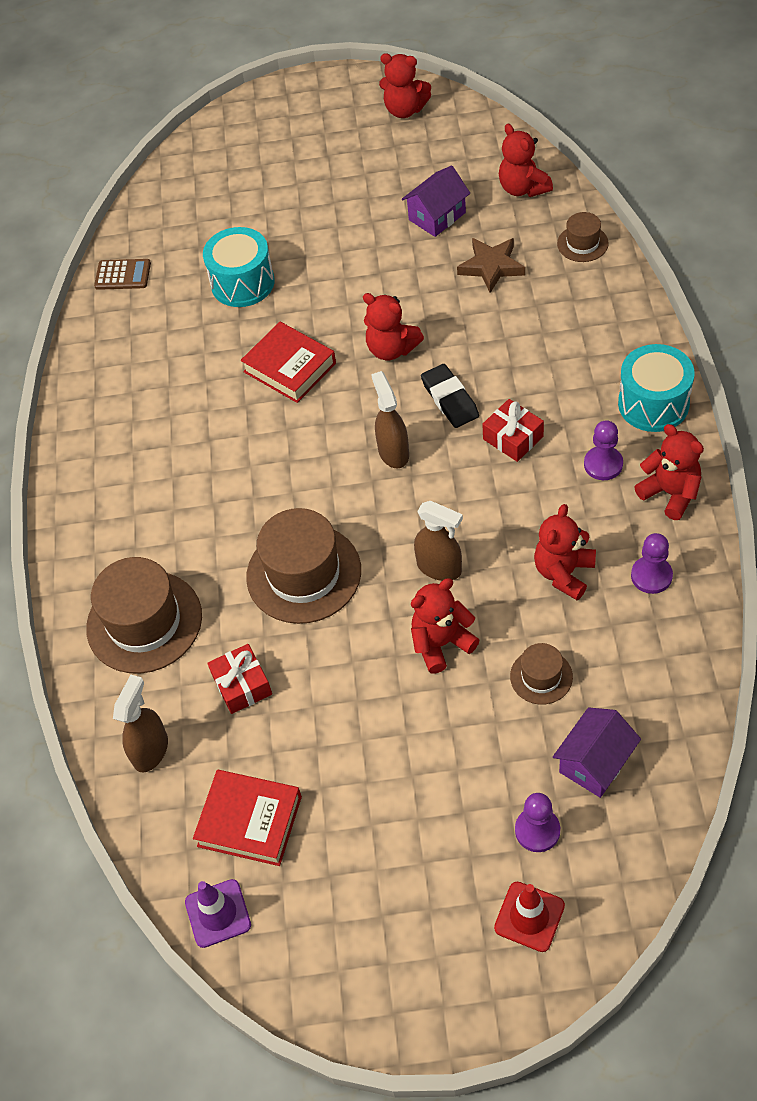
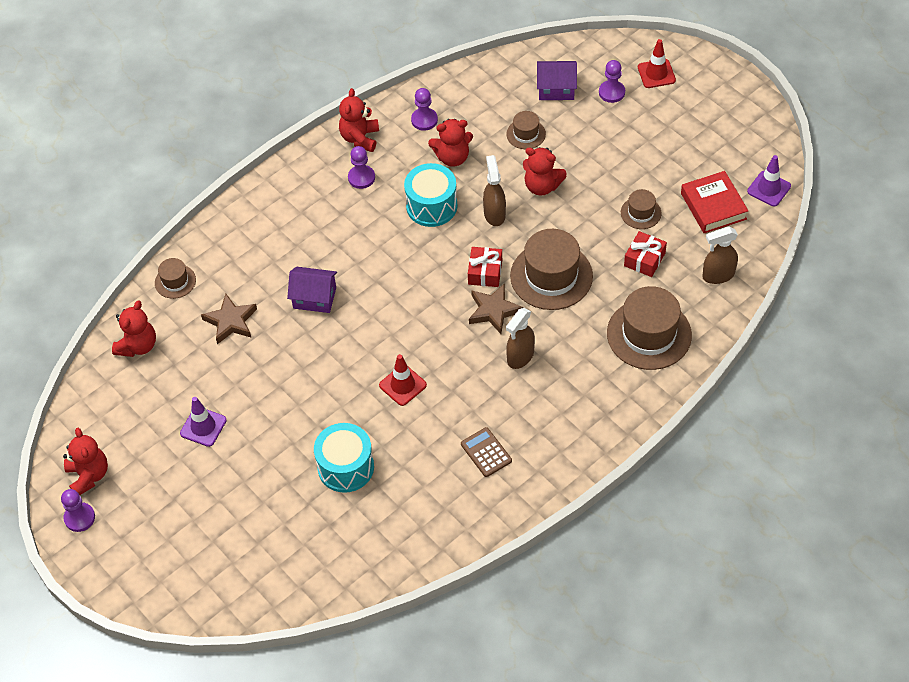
camera: 130 degrees left, 0 degrees up
(123, 275) = (392, 557): brown calculator -> brown calculator (486, 452)
(289, 367) = (402, 385): red book -> red traffic cone
(307, 492) = (494, 311): none -> brown star
(310, 727) = (641, 213): none -> brown hat
(367, 91) = (79, 518): none -> purple pawn
(384, 201) = (203, 427): none -> purple traffic cone
(391, 349) = (345, 336): red teddy bear -> none
(393, 452) = (429, 284): brown spray bottle -> brown spray bottle (520, 357)
(437, 216) = (199, 383): purple house -> purple house (314, 298)
(450, 399) = (365, 279): black eraser -> none
(513, 438) = (373, 230): red gift -> red gift (485, 272)
(653, 403) = (296, 177): turquoise drum -> turquoise drum (431, 206)

